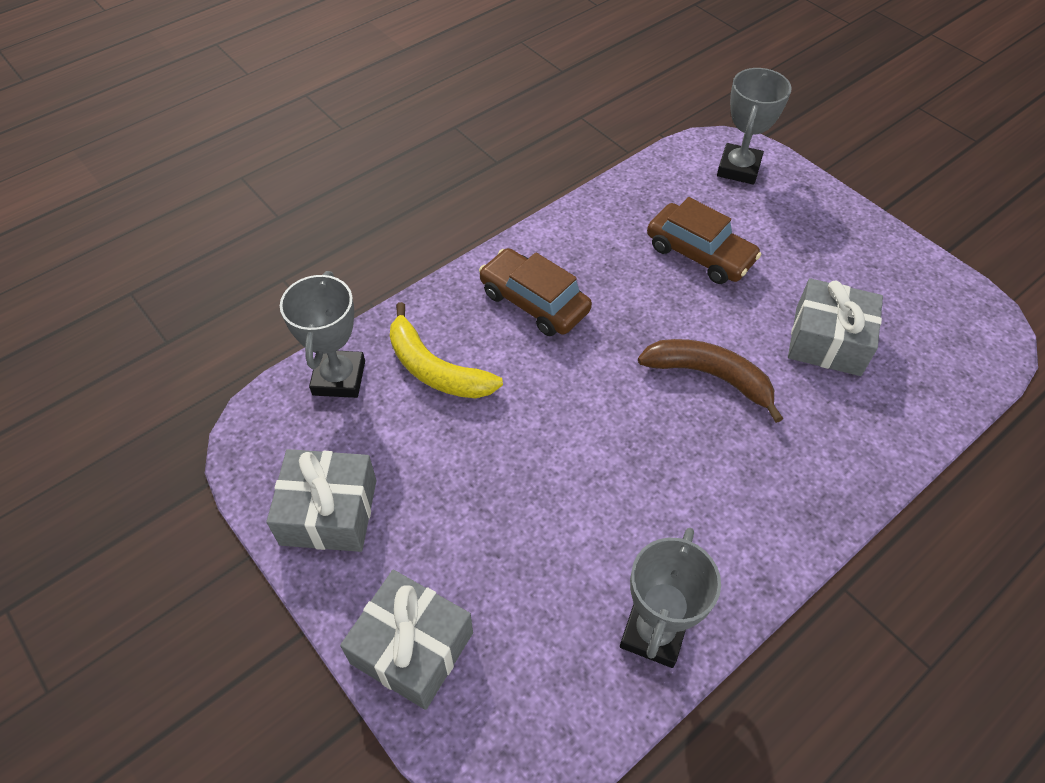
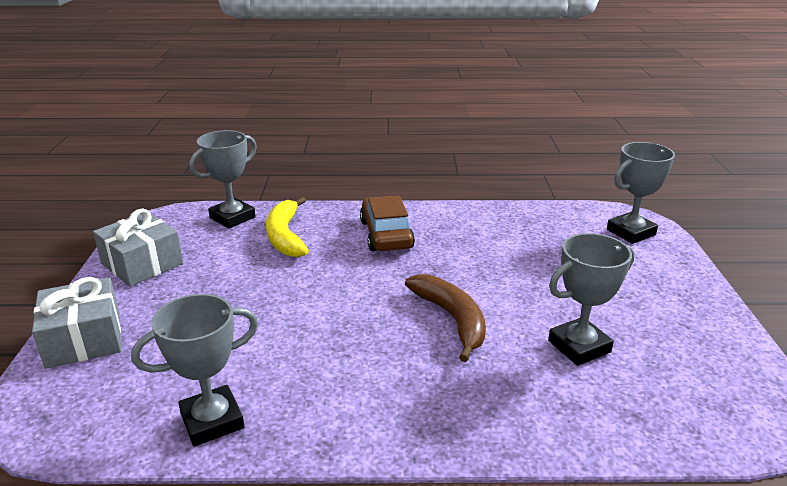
camera: 40 degrees right, 25 degrees down
(699, 253) = (536, 259): brown car -> none
(827, 341) = (579, 346): grey gift -> grey trophy

